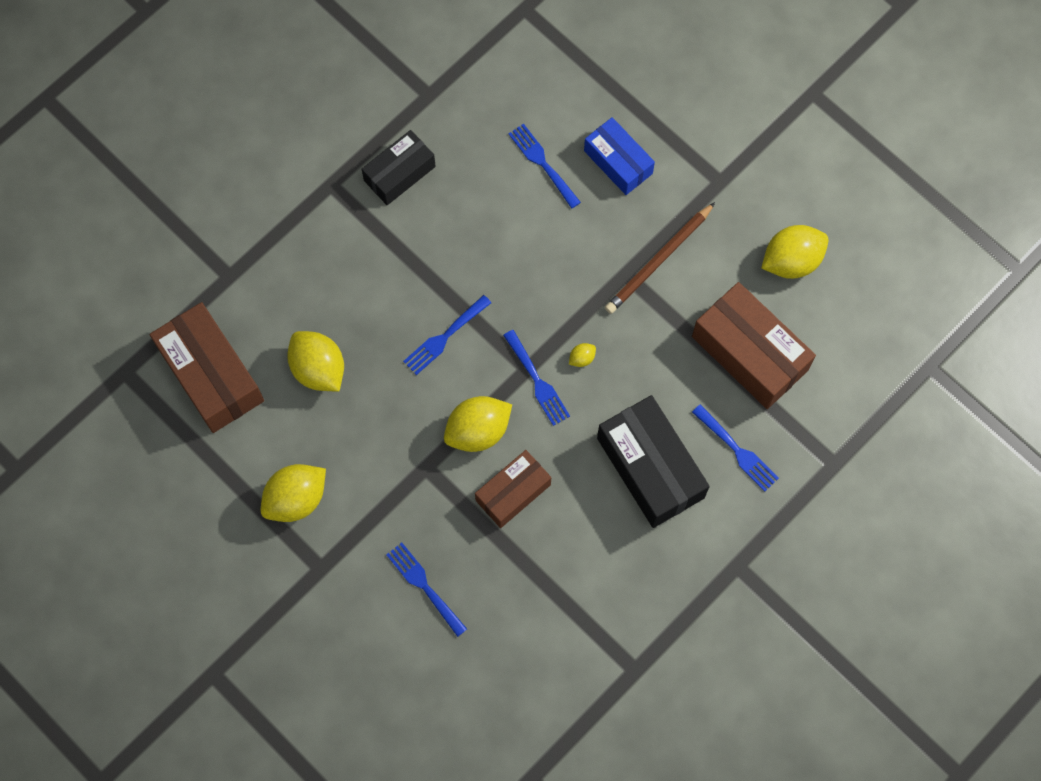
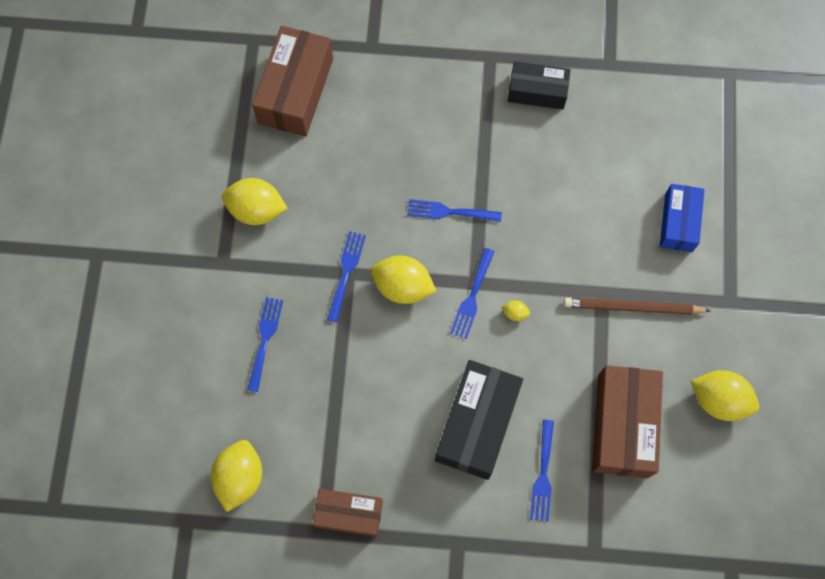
camera: 50 degrees right, 0 degrees up
(318, 369) = (357, 151): yellow lemon -> yellow lemon (240, 477)
(513, 492) = (379, 344): brown box -> brown box (349, 514)
(542, 163) = (630, 174): blue fork -> blue fork (346, 272)

